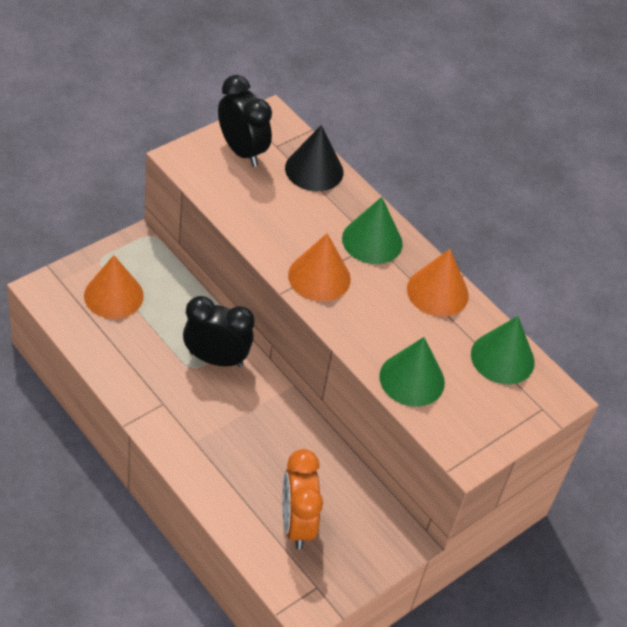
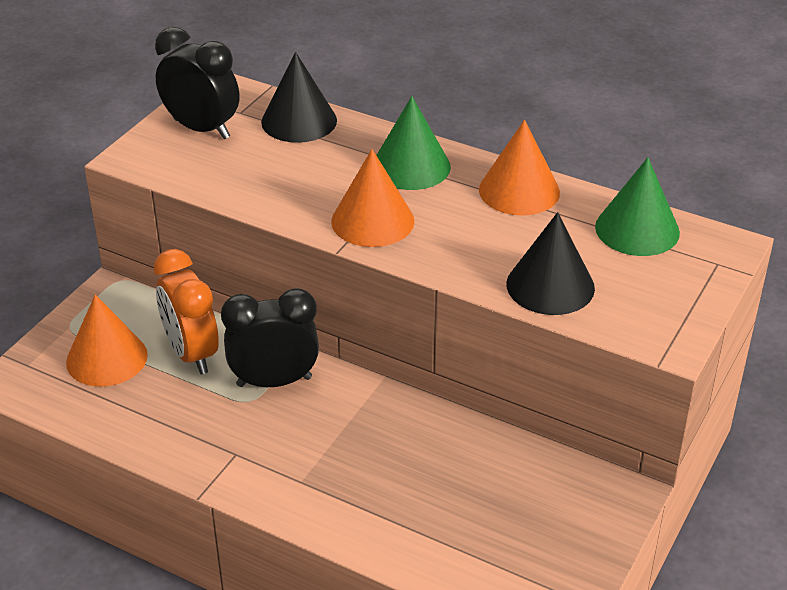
camera: 15 degrees left, 10 degrees down
(296, 524) = (482, 526): orange clock -> orange clock (191, 354)
(412, 379) = (550, 286): green cone -> black cone

